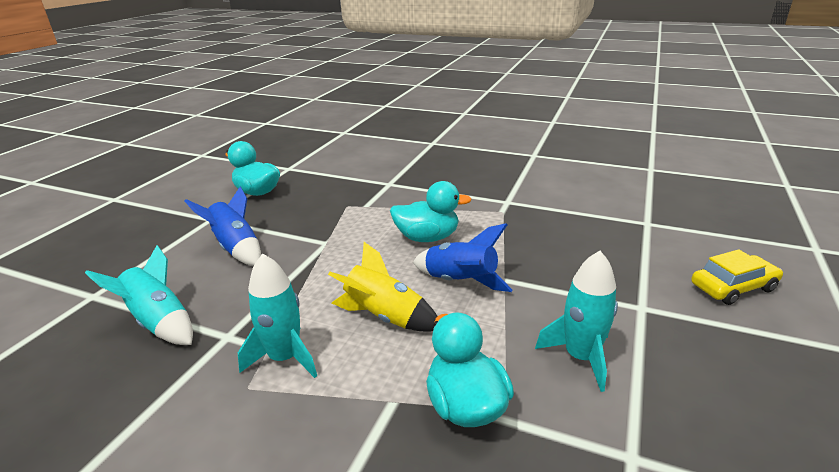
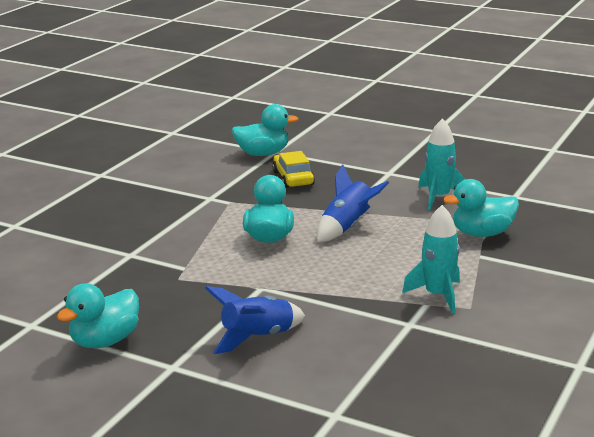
camera: 85 degrees left, 5 degrees down
(159, 322) = (387, 361): turquoise rocket -> none
(385, 317) = (390, 258): yellow rocket -> none
(634, 216) = (263, 154): none -> turquoise duck
(733, 287) = (370, 144): yellow car -> yellow car (293, 178)

